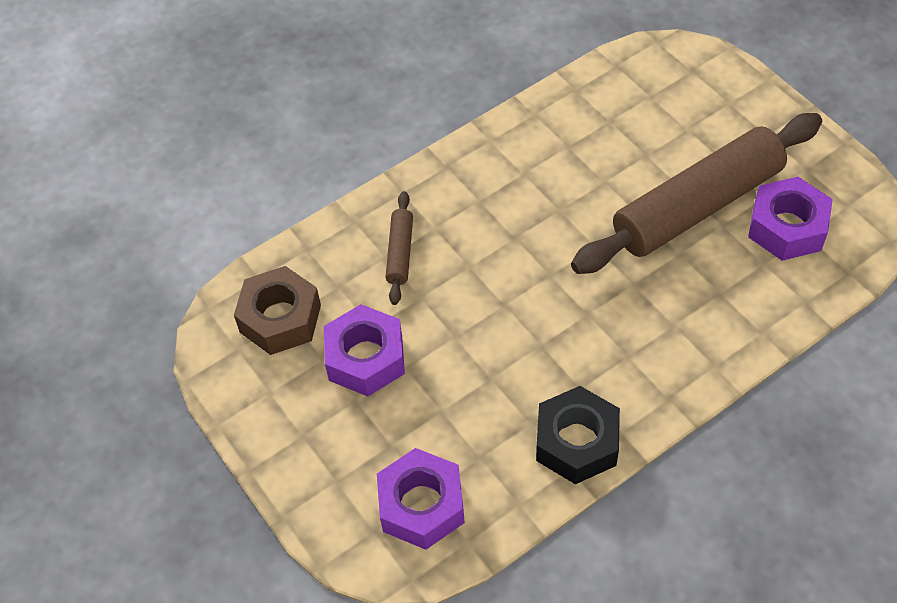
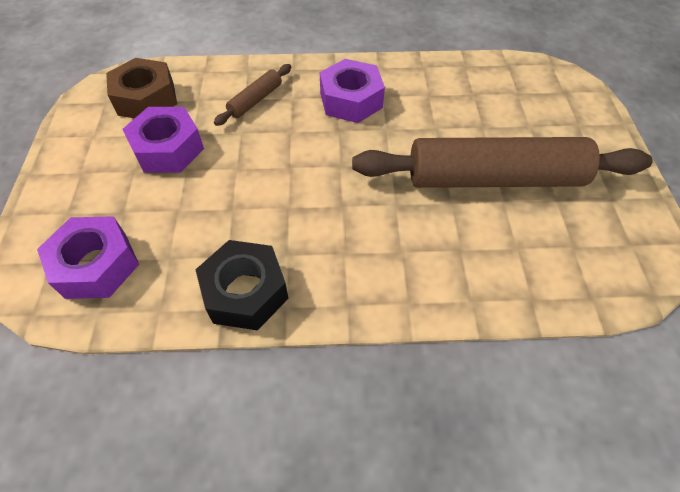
camera: 30 degrees right, 0 degrees up
(787, 227) = (560, 232): purple nut -> purple nut (351, 100)

